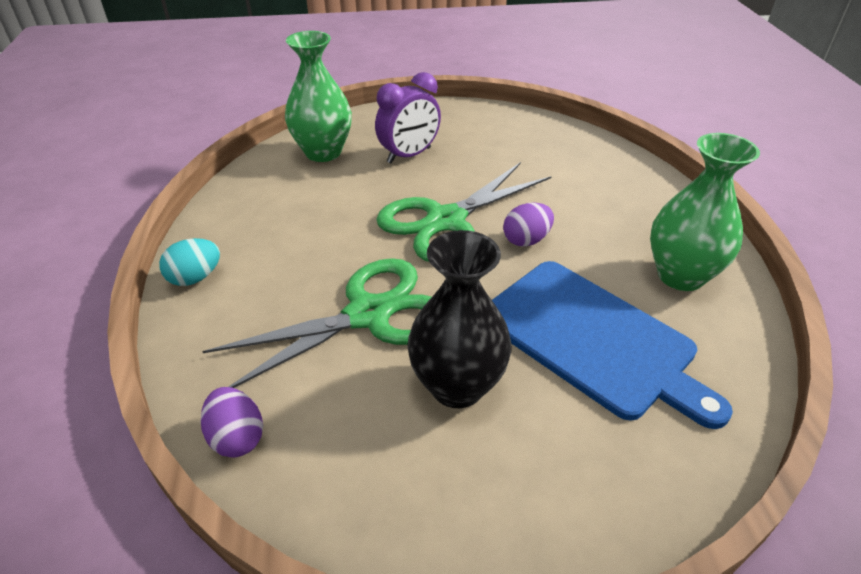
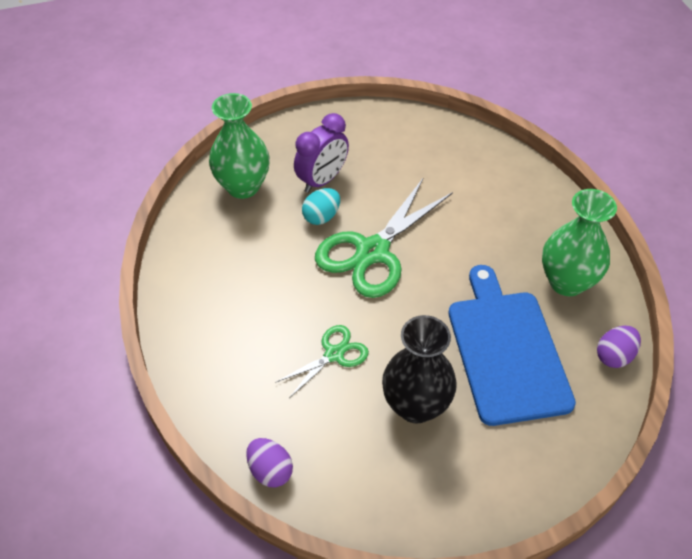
camera: 10 degrees left, 10 degrees up
(195, 278) = (182, 340): turquoise egg -> turquoise egg (321, 217)
(368, 315) = (334, 354): green scissors -> green scissors, size x0.53
(526, 240) = (442, 263): purple egg -> purple egg (614, 356)
(592, 339) = (506, 351): blue cutting board -> blue cutting board turned 135 degrees counterclockwise

